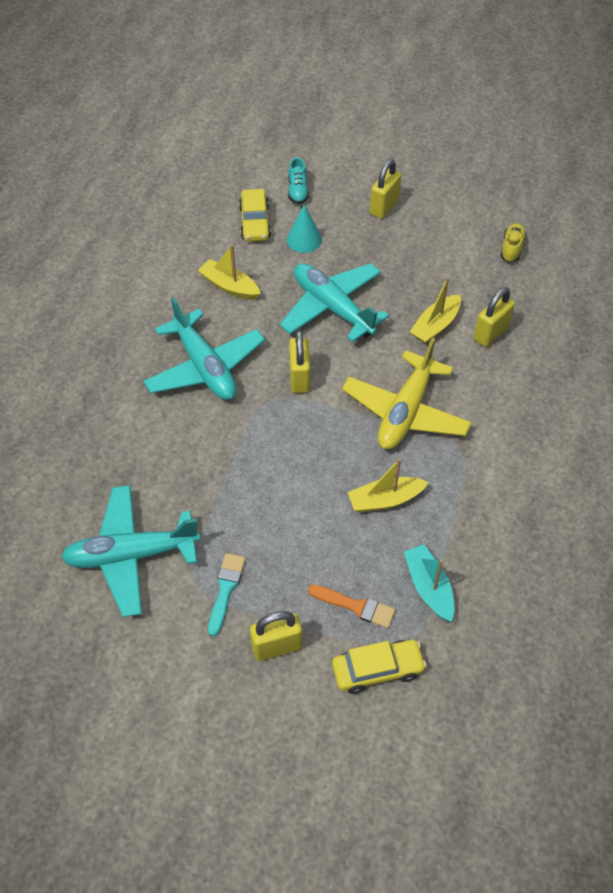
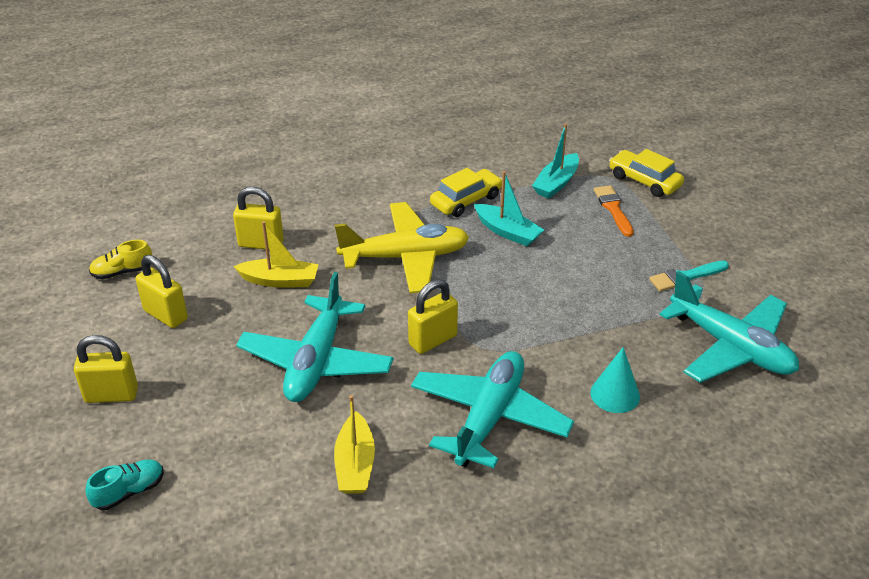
camera: 125 degrees left, 15 degrees down
(255, 222) = (222, 503): yellow car -> yellow car (466, 200)
(276, 646) = (690, 230): yellow padlock -> yellow padlock (165, 315)
(304, 240) = (222, 438): turquoise cone -> turquoise cone (615, 394)
(385, 500) = (507, 232): yellow boat -> turquoise boat

